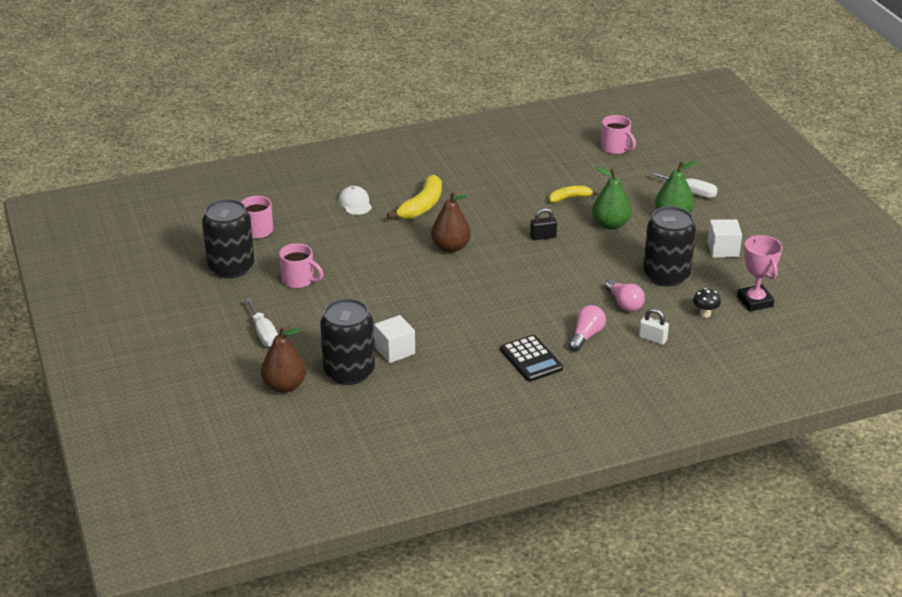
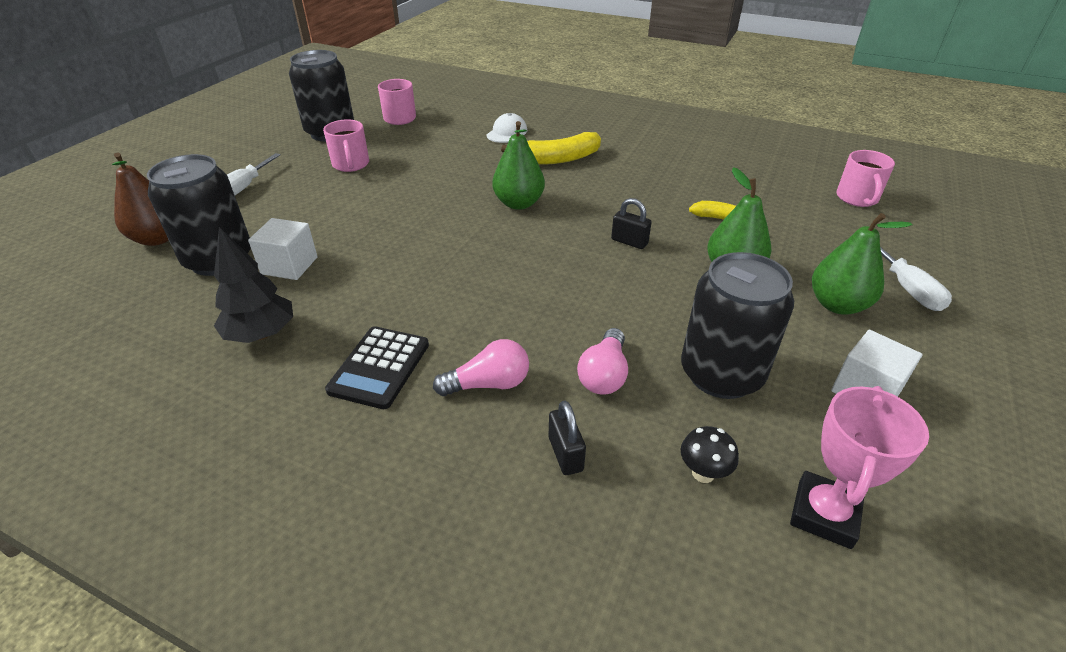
camera: 45 degrees right, 5 degrees up
(450, 247) = (518, 203): brown pear -> green pear
(451, 383) = (261, 334): none -> black tree
(652, 339) = (565, 454): white padlock -> black padlock

